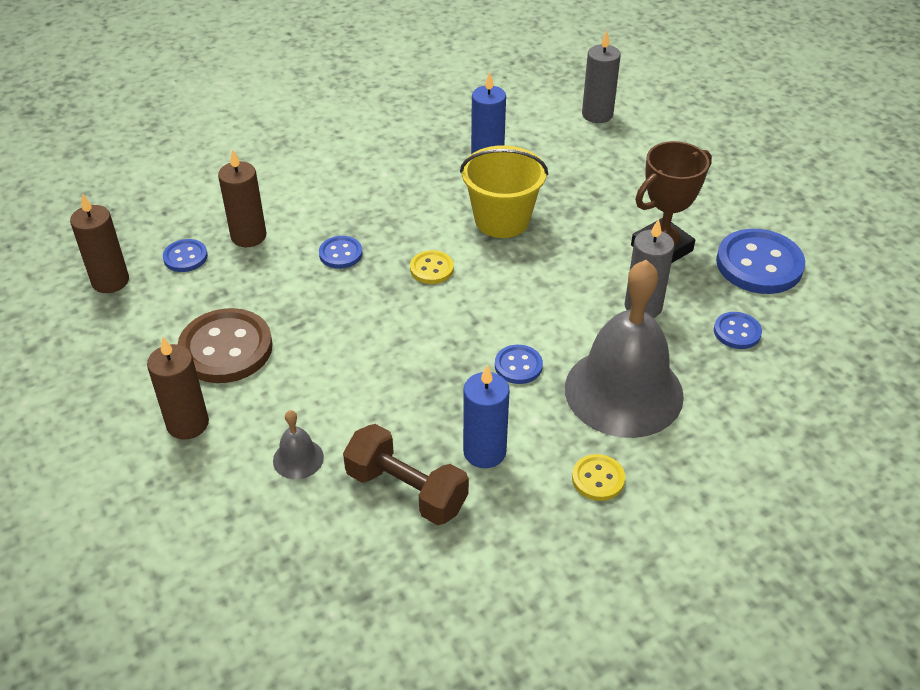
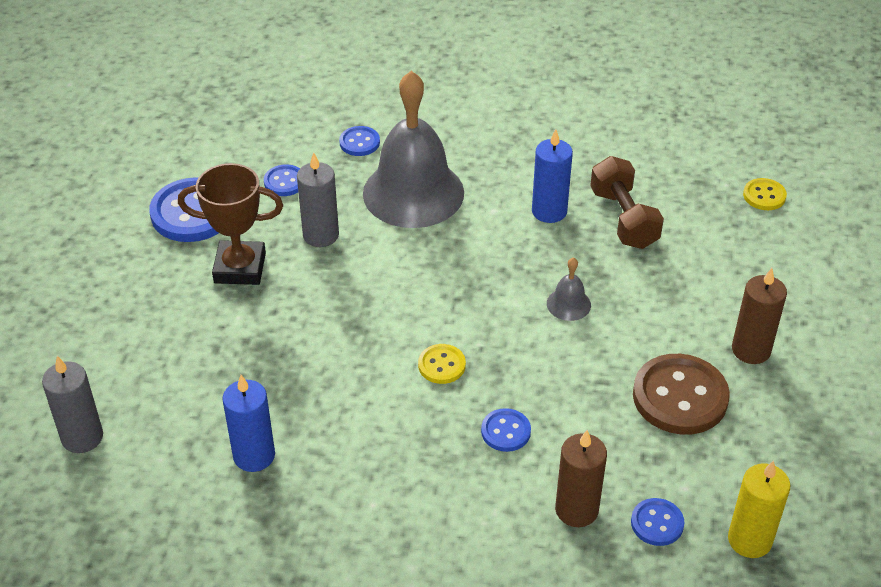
camera: 140 degrees left, 0 degrees up
(110, 281) = (749, 540): brown candle -> yellow candle
(298, 458) = (682, 278): grey bell -> grey bell (568, 304)
(502, 220) = (328, 375): yellow bucket -> none
(518, 366) = (463, 249): blue button -> blue button (359, 142)
(598, 479) = (494, 159): yellow button -> yellow button (764, 196)

